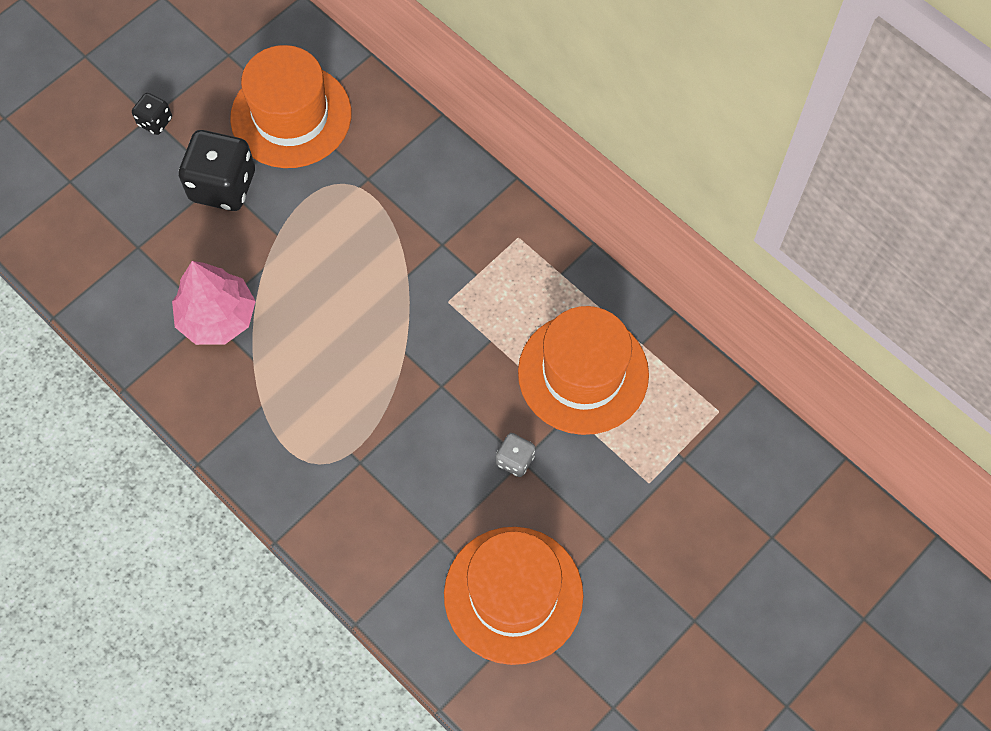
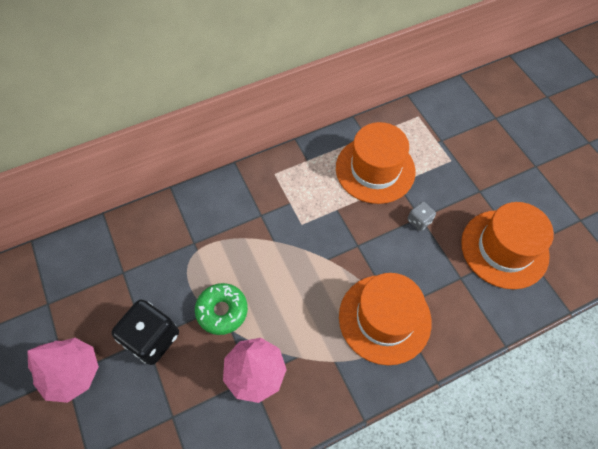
camera: 70 degrees left, 5 degrees down
(155, 122) = (72, 373): black dice -> pink tree
(284, 249) = (222, 311): none -> green donut
(291, 116) = (121, 276): orange hat -> orange hat (384, 318)

